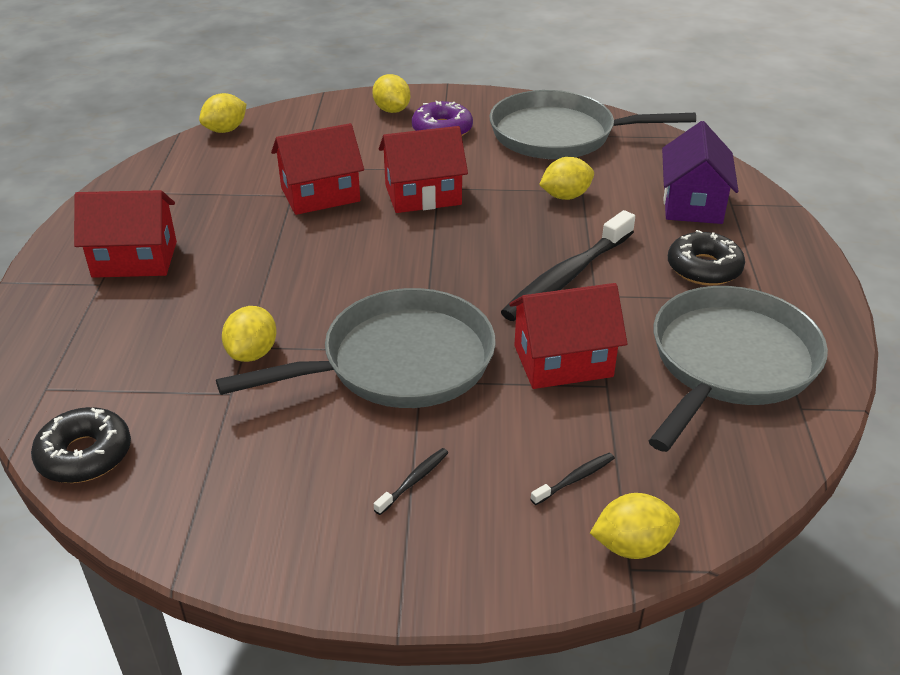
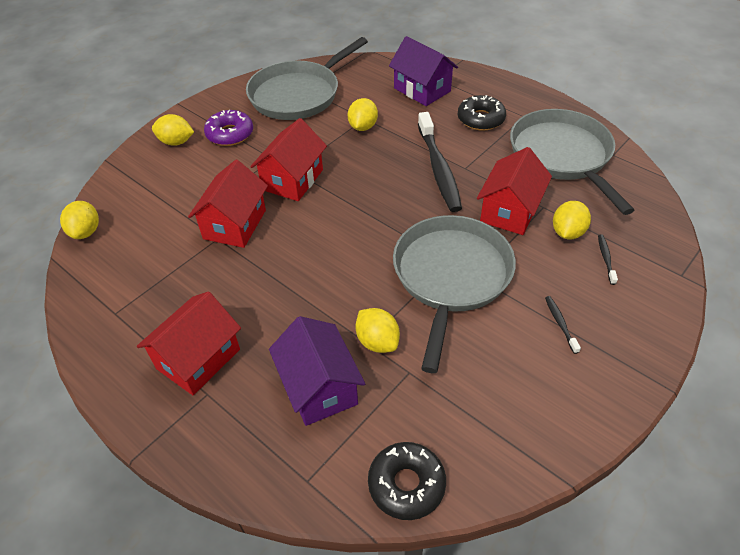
camera: 50 degrees left, 10 degrees up
(160, 344) = (319, 387): none -> purple house
(632, 546) = (667, 265): yellow lemon -> yellow lemon (567, 232)

